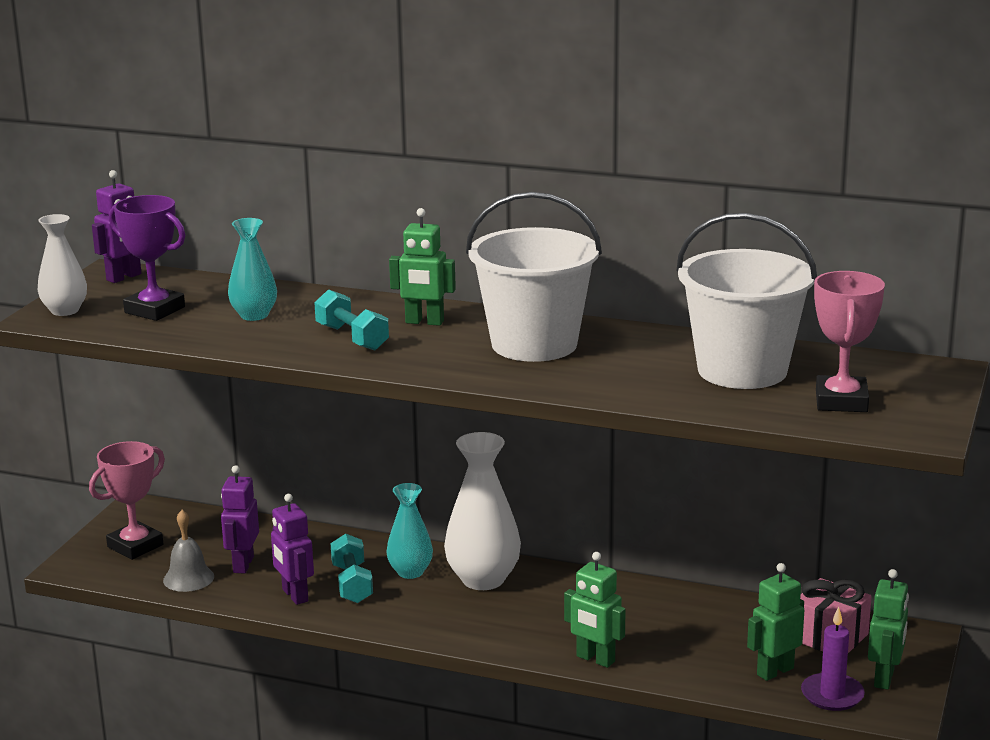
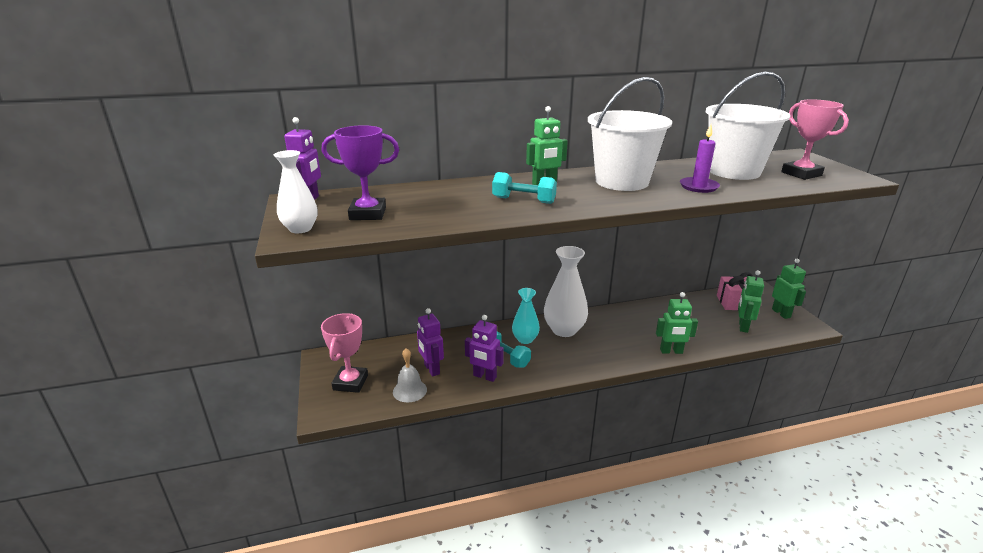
camera: 35 degrees left, 5 degrees up
(254, 315) = (440, 202): turquoise vase -> none
(832, 695) = (778, 329): purple candle -> purple candle (698, 187)

